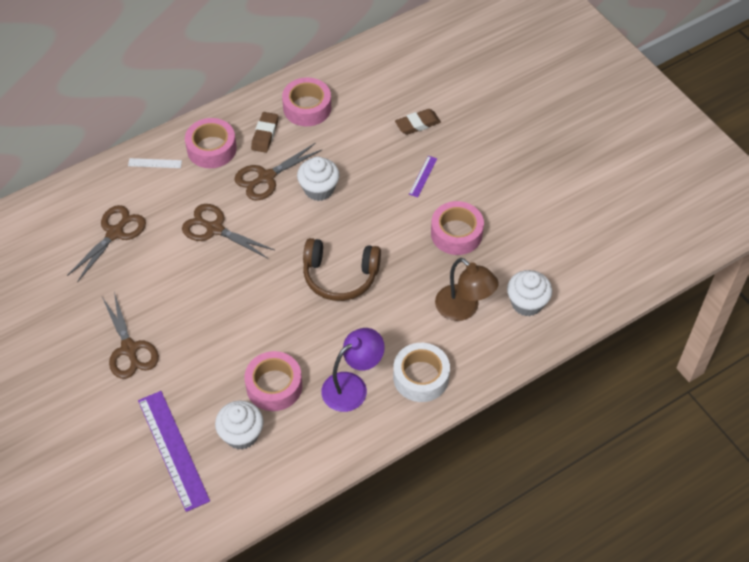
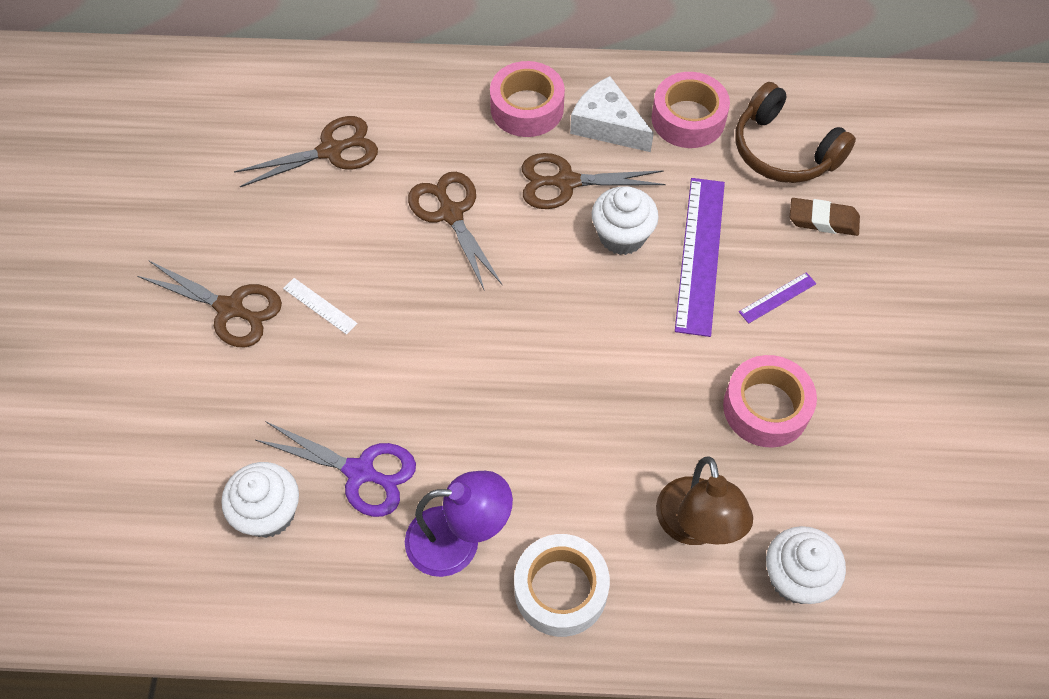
camera: 35 degrees right, 5 degrees up
(129, 349) = (230, 309): brown scissors -> brown scissors turned 75 degrees counterclockwise
(155, 163) = (445, 89): white ruler -> white ruler (320, 306)
(173, 450) = (174, 477): purple ruler -> purple ruler (700, 254)
(265, 134) = (607, 125): brown eraser -> white cheese
(274, 386) = (360, 472): pink tape -> purple scissors
(340, 276) = (560, 372): brown headphones -> brown headphones (783, 150)

